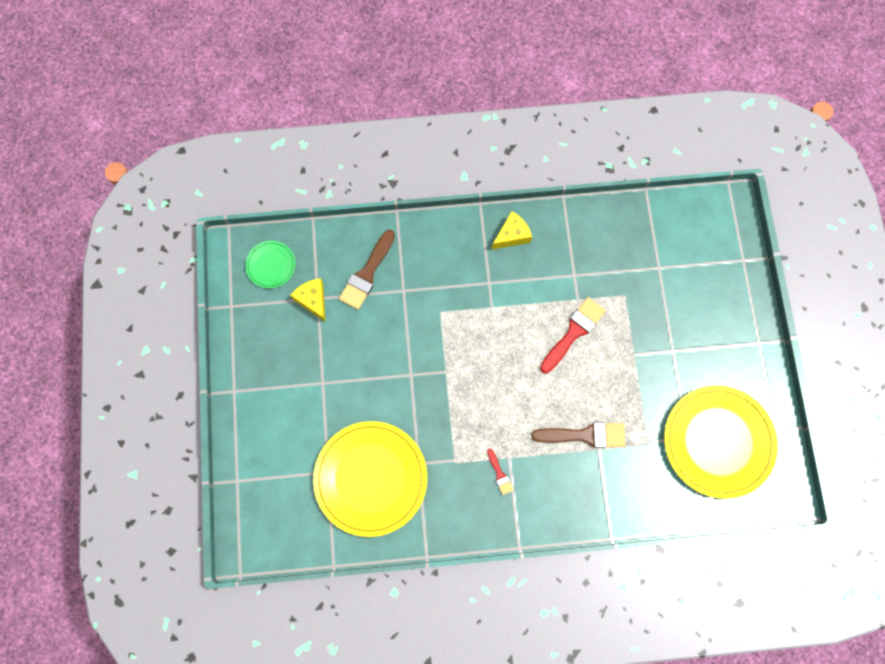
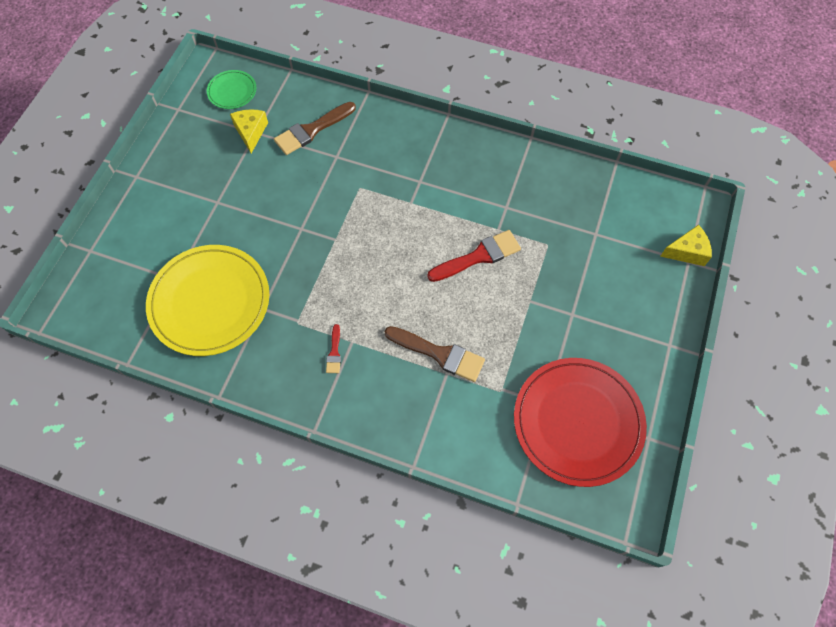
camera: 25 degrees right, 10 degrees down
(512, 235) = (464, 151): yellow cheese -> yellow cheese (687, 251)
(718, 442) = (578, 422): yellow plate -> red plate

